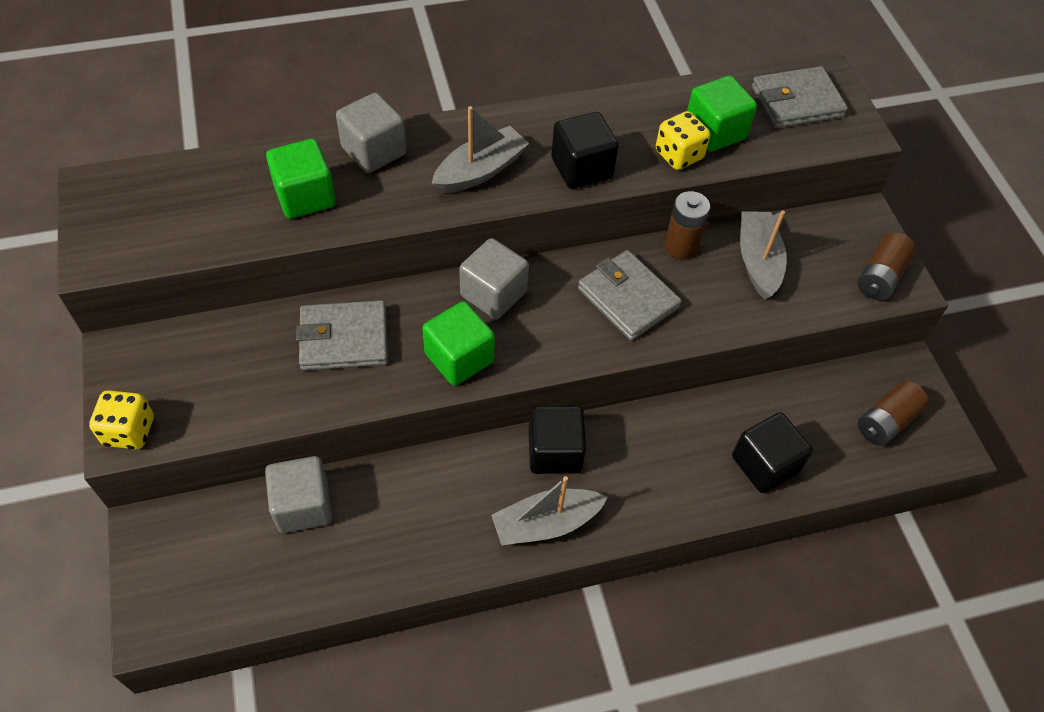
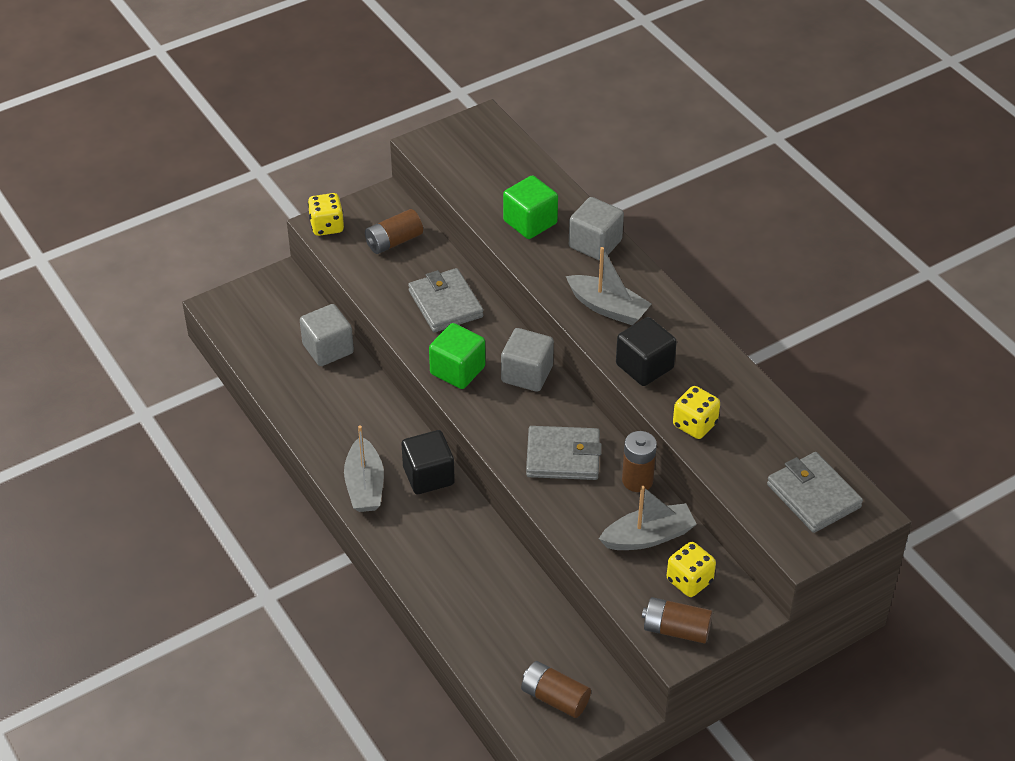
camera: 75 degrees right, 10 degrees down
(204, 363) = (394, 241): none -> brown battery
(546, 523) = (365, 485): grey boat -> grey boat turned 150 degrees counterclockwise
(628, 298) = (563, 457): grey wallet -> grey wallet turned 60 degrees clockwise
(715, 131) = (738, 443): green cube -> none
(764, 464) = (473, 614): black cube -> none
(821, 247) = (689, 581): none -> yellow dice

